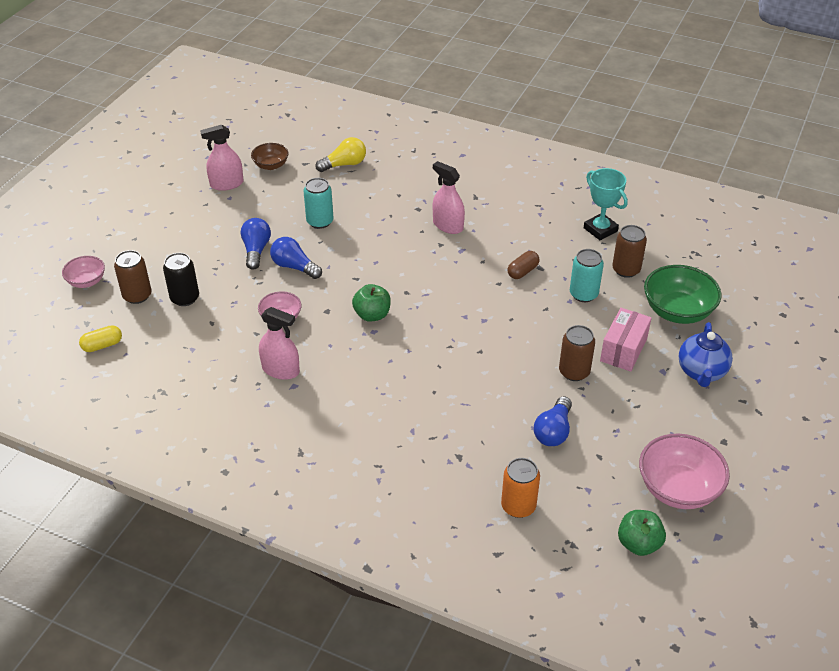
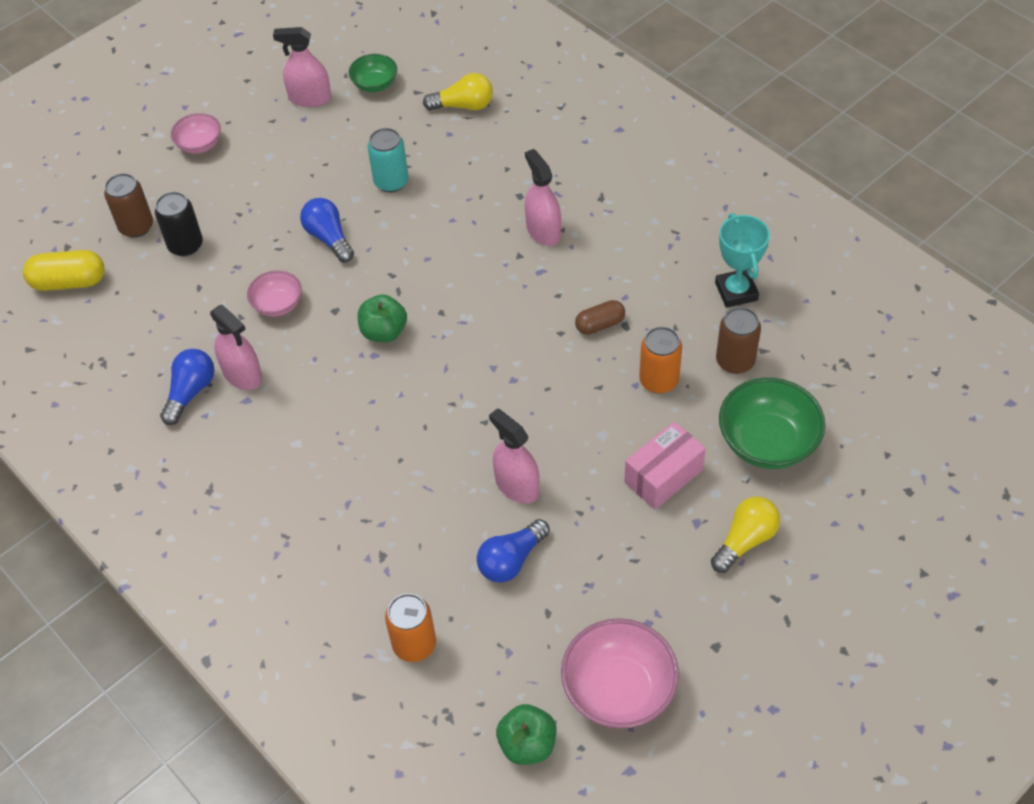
camera: 25 degrees right, 10 degrees up
(86, 281) = (92, 191): pink bowl -> pink bowl (199, 145)
(102, 345) = (69, 282): yellow capsule -> yellow capsule, size x1.56
(256, 250) = (297, 202): blue light bulb -> blue light bulb (190, 392)
(271, 165) = (375, 84): brown bowl -> green bowl
(528, 384) = (517, 485): none -> pink spray bottle
(574, 372) = (583, 487): brown can -> none
(583, 294) = (659, 380): turquoise can -> orange can
(701, 372) = (745, 540): blue teapot -> yellow light bulb

